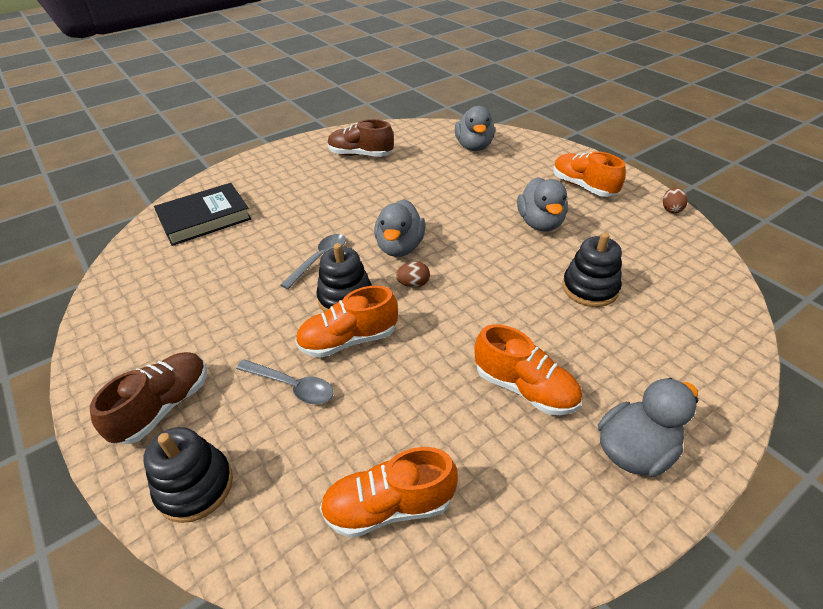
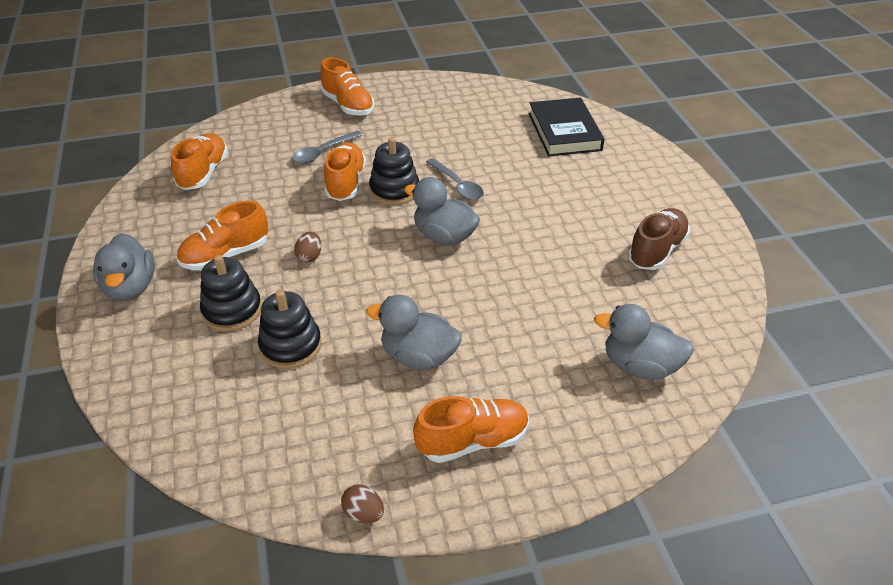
camera: 110 degrees right, 0 degrees up
(164, 407) = (348, 105): brown shoe -> orange shoe
(195, 486) = (280, 113): black stacking toy -> black stacking toy (232, 310)
(413, 284) = (384, 231): brown egg -> brown egg (310, 256)

